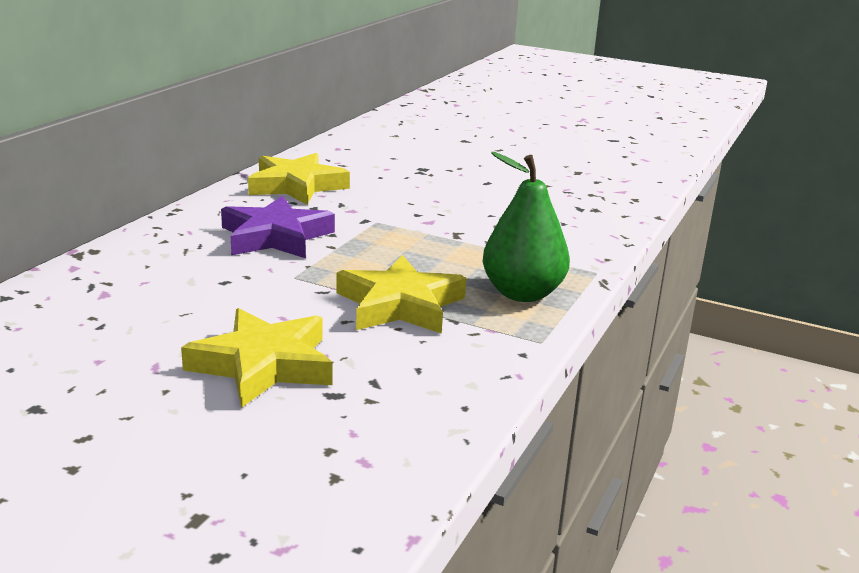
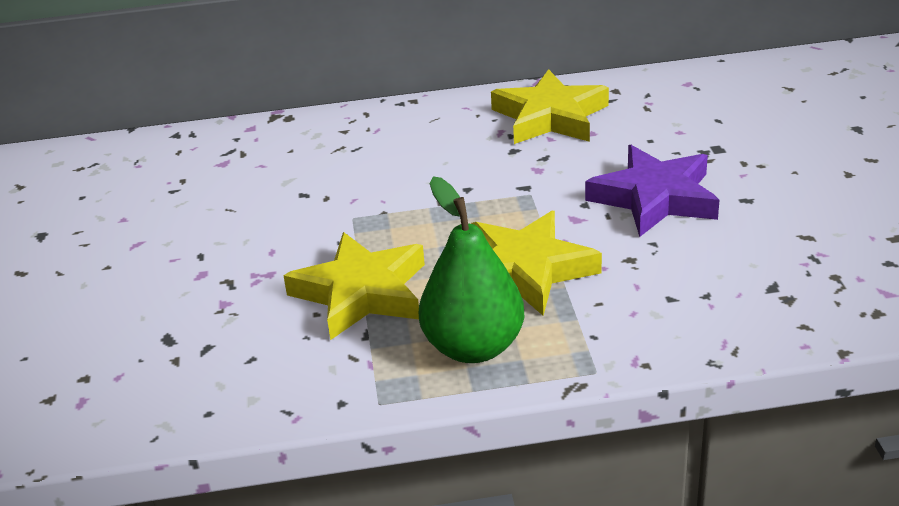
camera: 60 degrees right, 10 degrees up
(263, 365) = (181, 285): yellow star -> yellow star (526, 270)
(275, 237) = (420, 168): purple star -> purple star (655, 198)

